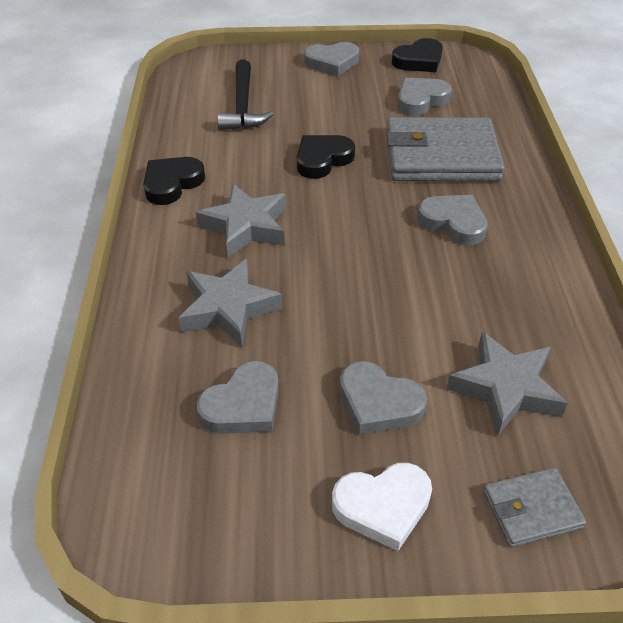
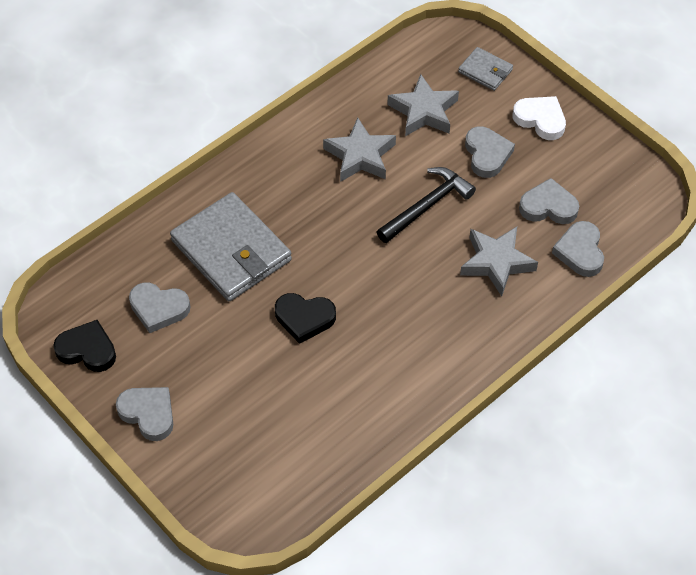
camera: 130 degrees left, 10 degrees up
(172, 183) = (423, 390): black heart -> none
(242, 106) = (282, 427): black hammer -> black hammer (427, 206)
(246, 226) = (421, 309): grey star -> grey star (360, 156)
(453, 223) = (305, 202): grey heart -> grey heart (580, 252)

